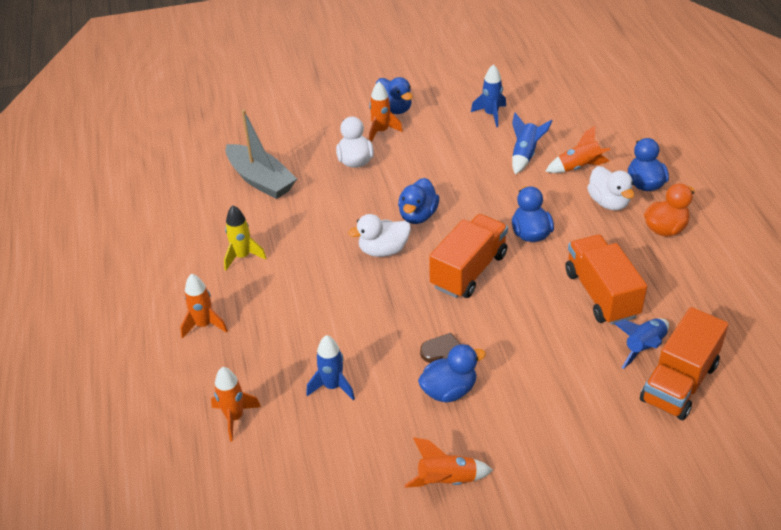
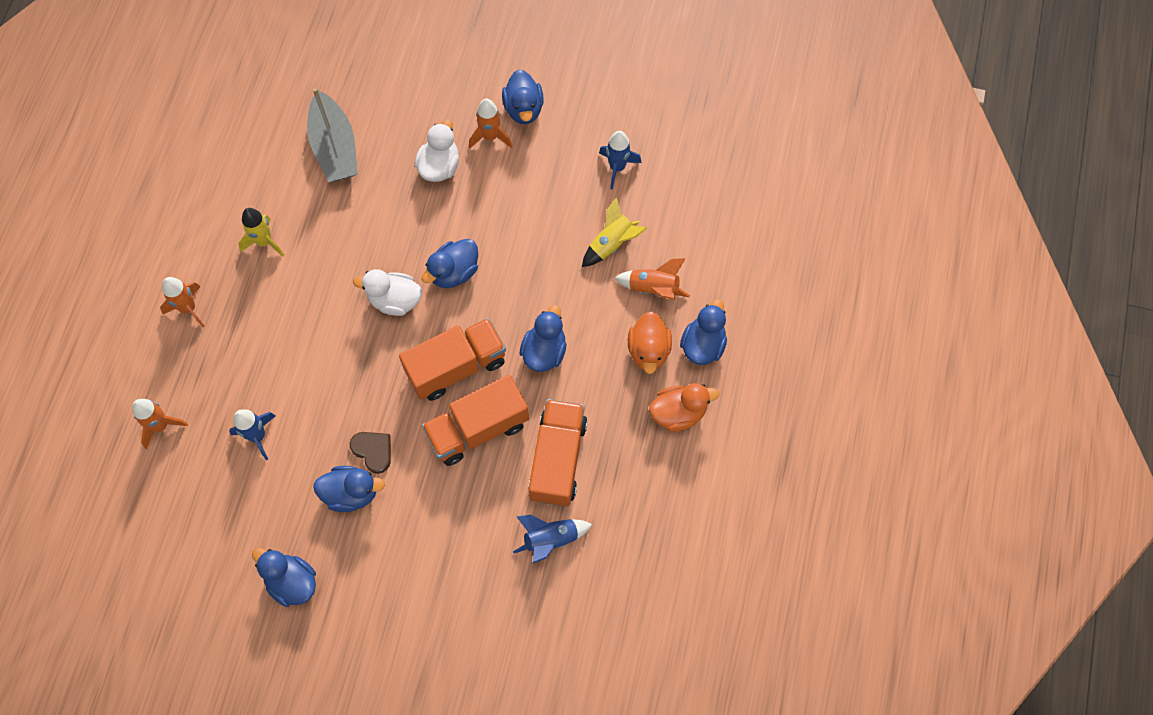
camera: 25 degrees right, 25 degrees up
(447, 480) = (292, 582): orange rocket -> blue duck
(525, 155) = (612, 244): blue rocket -> yellow rocket
(608, 202) = (648, 351): white duck -> orange duck
(679, 383) = (553, 593): orange truck -> orange truck (477, 429)

